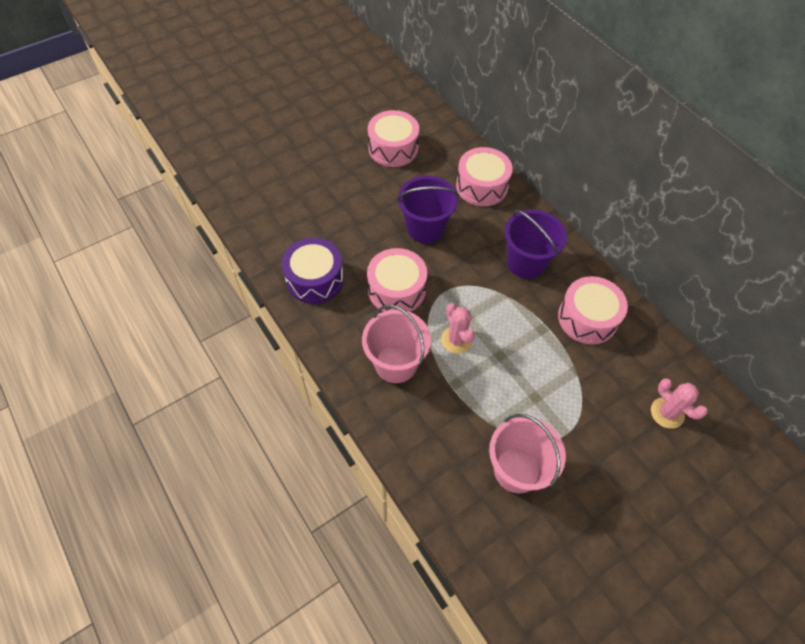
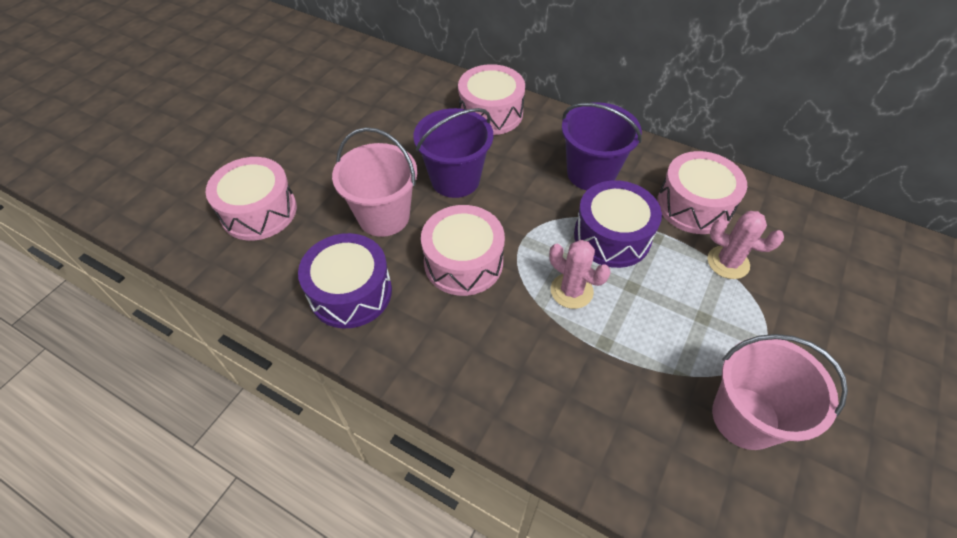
camera: 25 degrees left, 5 degrees down
(393, 148) = (365, 108): pink drum -> pink drum (259, 211)
(396, 363) = (517, 353): pink bucket -> pink bucket (384, 216)
(510, 315) = (612, 236): none -> purple drum
(667, 413) = (844, 270): pink cactus -> pink cactus (728, 262)

